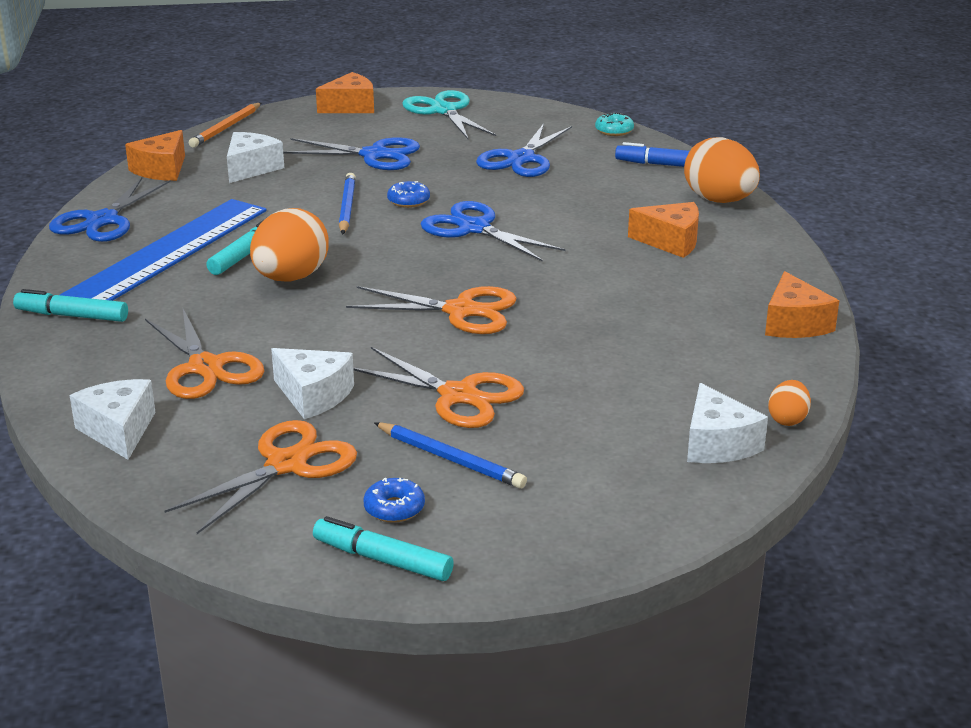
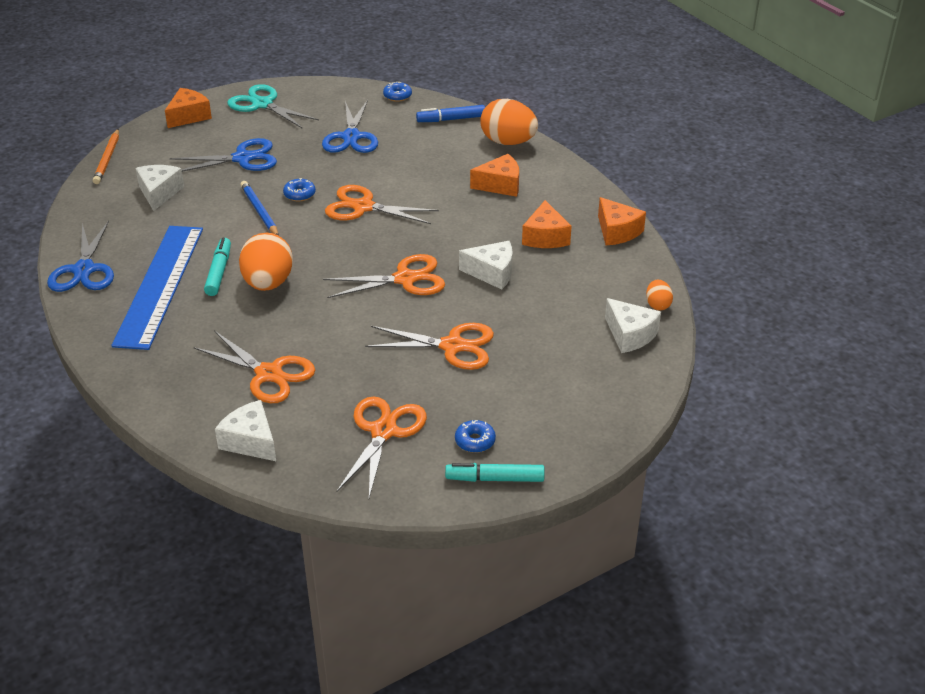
camera: 25 degrees left, 10 degrees up
(72, 316) = (135, 360): turquoise marker -> none
(161, 170) = (90, 211): orange cheese -> orange cheese (545, 237)
(313, 395) = (359, 374): white cheese -> white cheese (492, 273)
(450, 459) = (482, 395): blue pencil -> none
(474, 228) = (363, 207): blue scissors -> orange scissors
(614, 131) = (397, 96): turquoise donut -> blue donut

